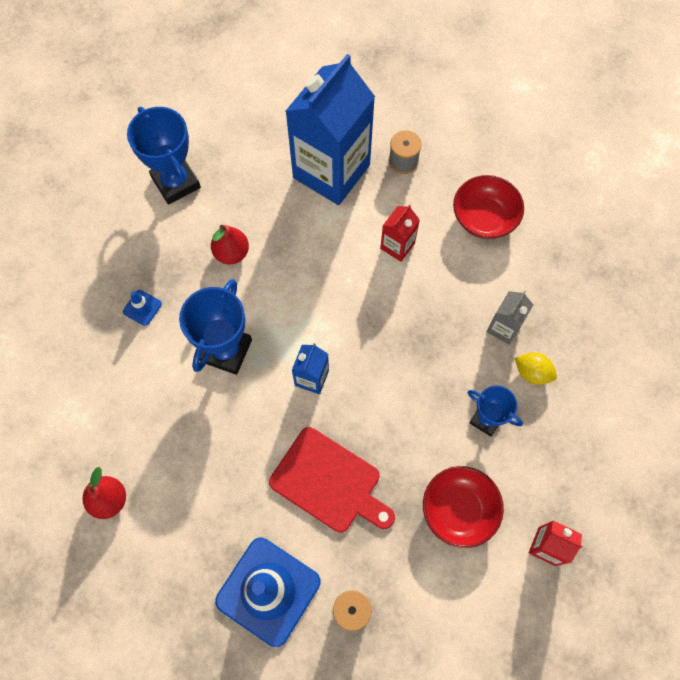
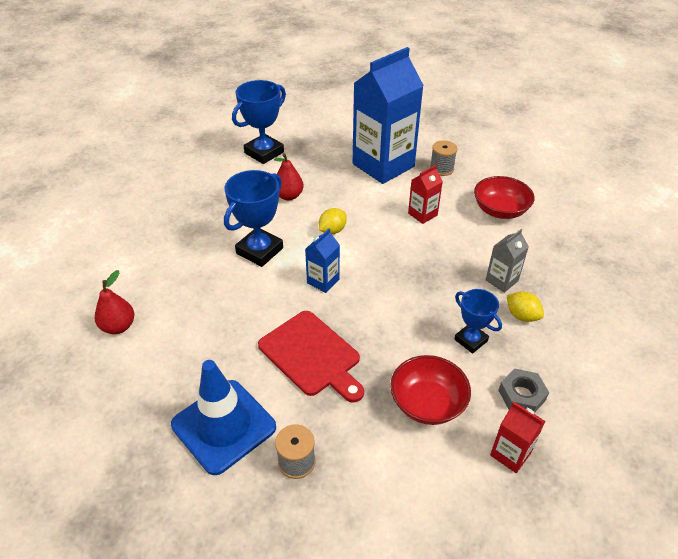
camera: 15 degrees right, 25 degrees down
(142, 308) = (206, 214): blue traffic cone -> none
(176, 182) = (264, 152): blue trophy -> blue trophy turned 60 degrees clockwise
(300, 298) = (332, 230): none -> yellow lemon
(547, 475) = (521, 395): none -> grey nut

